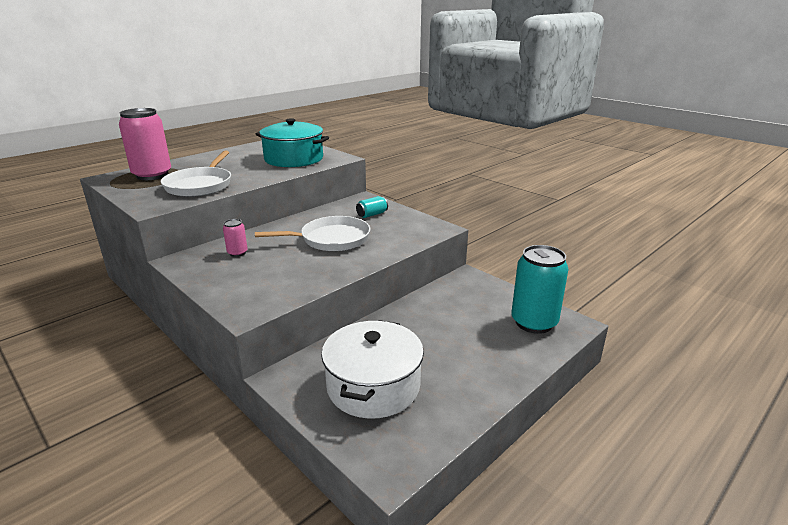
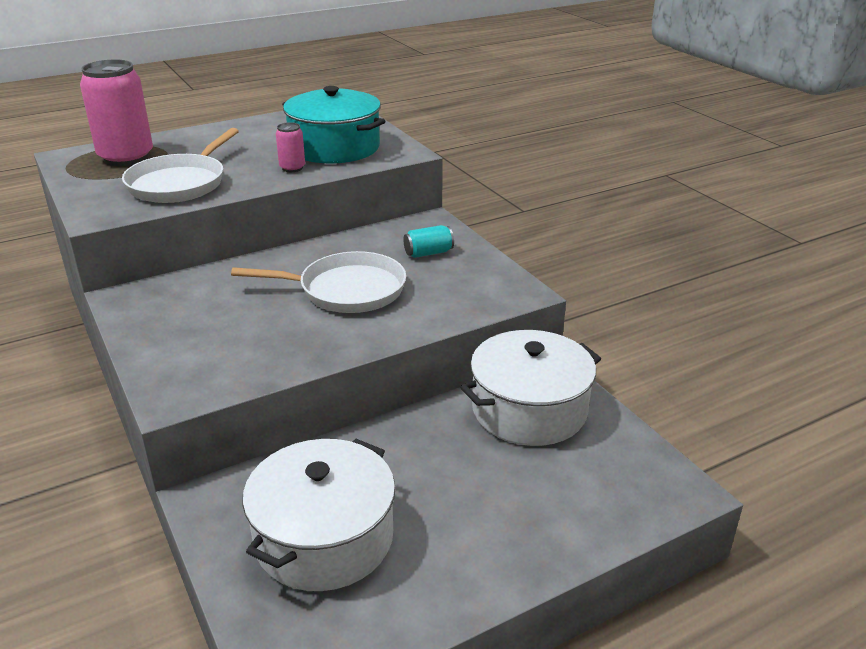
camera: 15 degrees right, 5 degrees up
(237, 253) = (205, 295): pink can -> pink can (292, 168)
(464, 296) = (529, 410): none -> white pot
(534, 322) = (618, 477): turquoise can -> none

